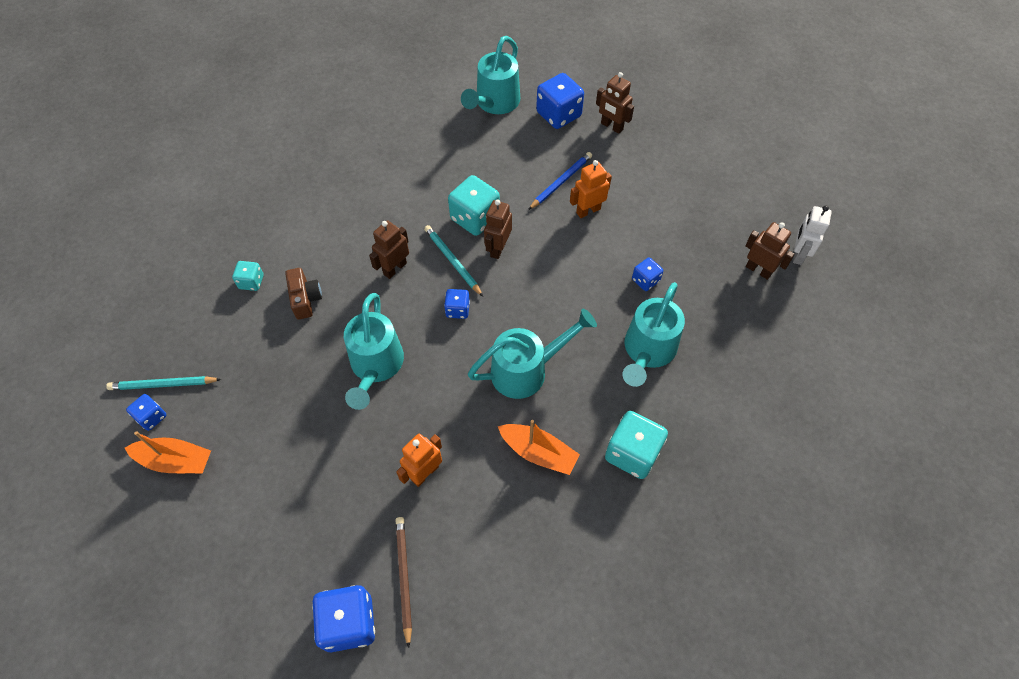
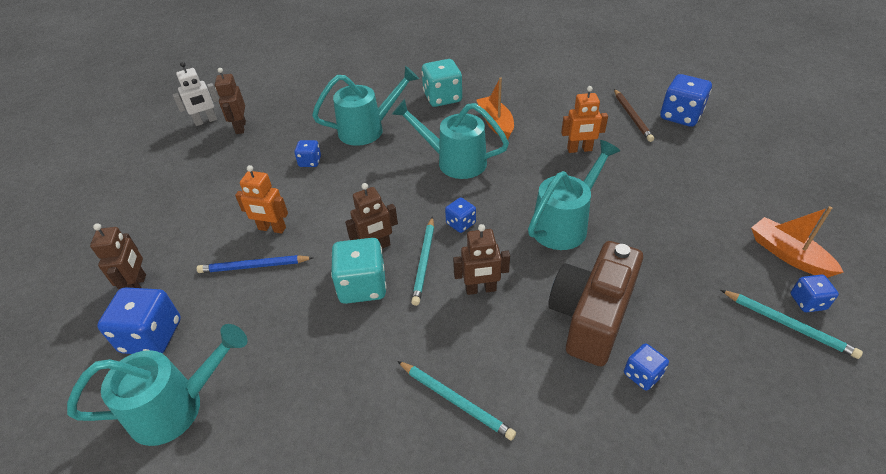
camera: 135 degrees left, 15 degrees down
(251, 282) = (642, 374): turquoise dice -> blue dice
(305, 299) = (591, 316): brown camera -> brown camera, size x1.95
(352, 198) = (455, 400): none -> turquoise pencil
(403, 578) = (632, 116): brown pencil -> brown pencil turned 45 degrees counterclockwise

